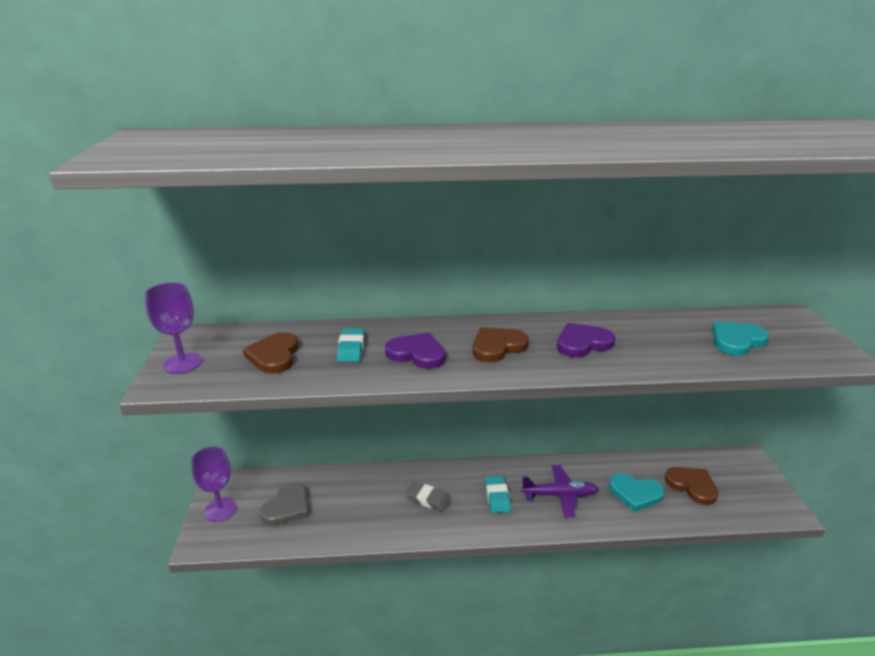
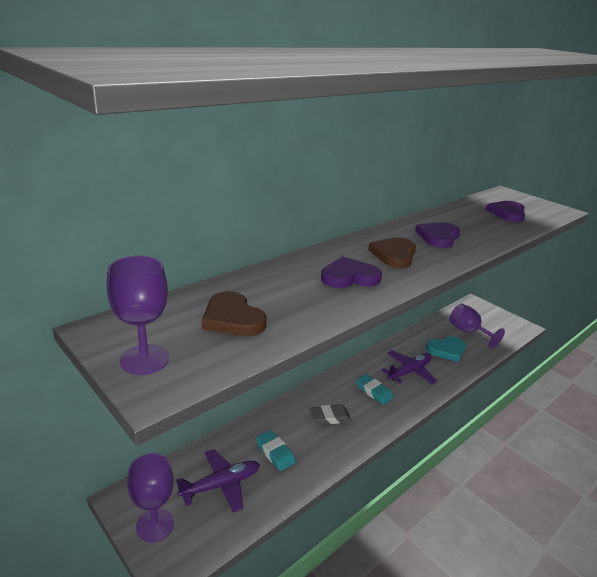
camera: 40 degrees left, 0 degrees up
(287, 507) = (221, 485): grey heart -> purple plane
(351, 348) = (292, 289): turquoise eraser -> turquoise eraser (275, 453)
(692, 486) = (468, 332): brown heart -> purple goblet
(737, 341) = (507, 213): turquoise heart -> purple heart

